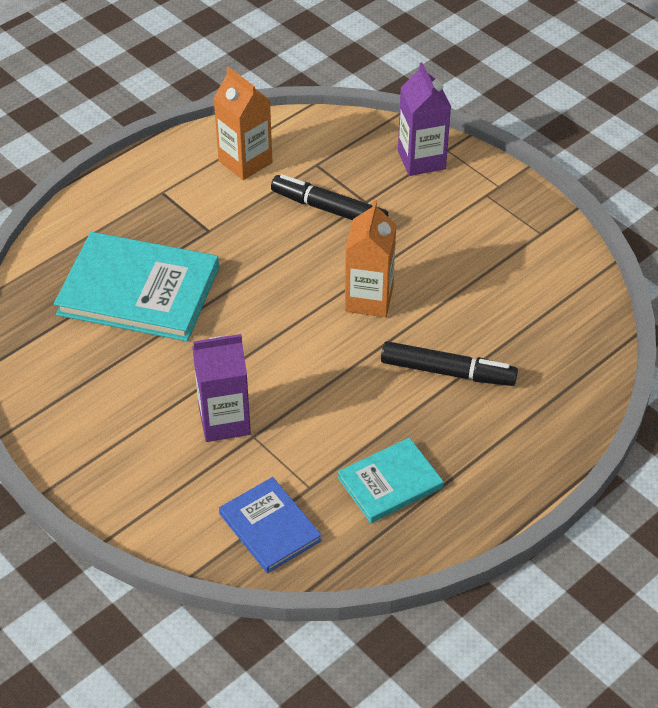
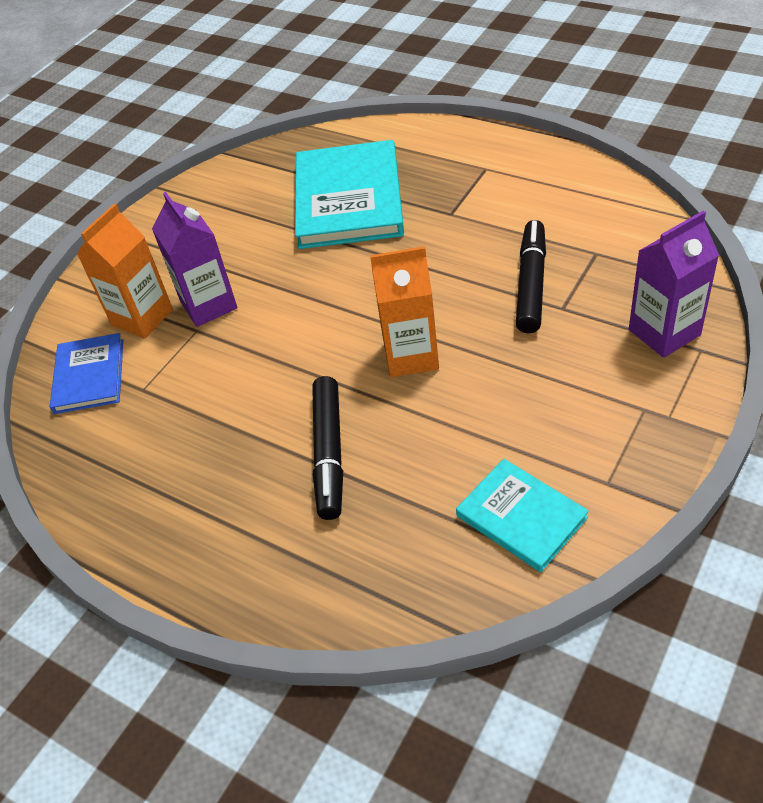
camera: 80 degrees right, 0 degrees up
(245, 162) = (563, 203): orange carton -> orange carton (142, 317)
(270, 527) = (89, 376): blue book -> blue book turned 45 degrees counterclockwise
(390, 483) = (159, 449): turquoise book -> turquoise book (521, 517)

